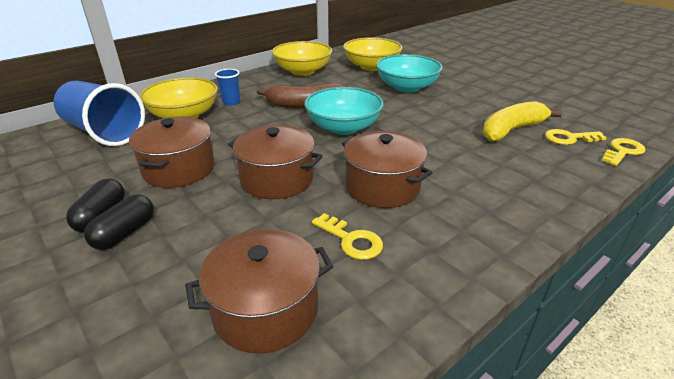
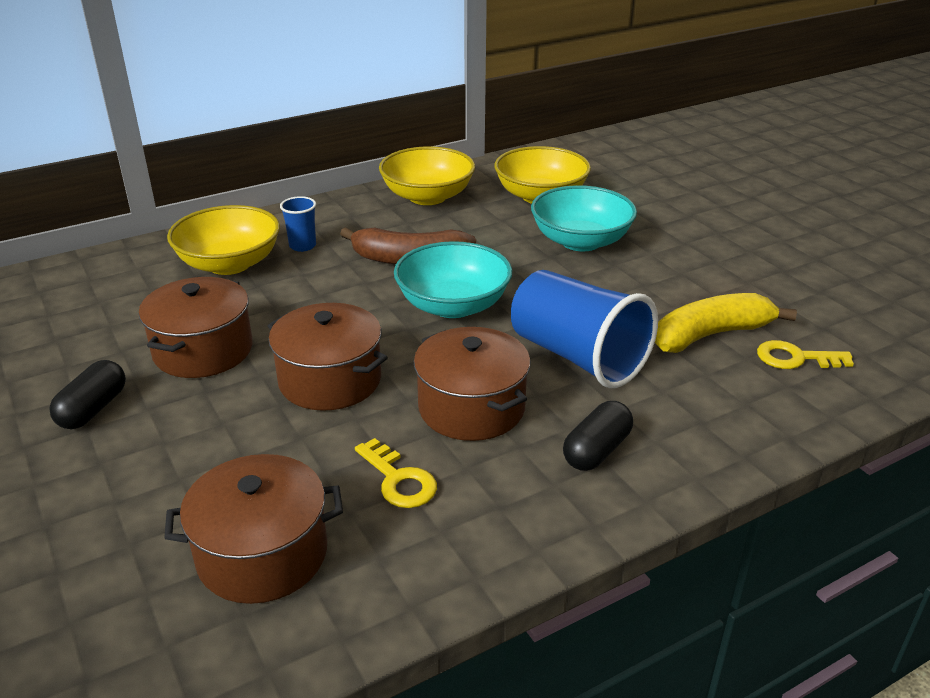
camera: 10 degrees right, 0 degrees up
(104, 132) = (116, 282): blue cup -> blue cup (577, 357)
(125, 233) = (117, 436): black capsule -> black capsule (596, 450)
(622, 151) = (868, 389): yellow key -> none

